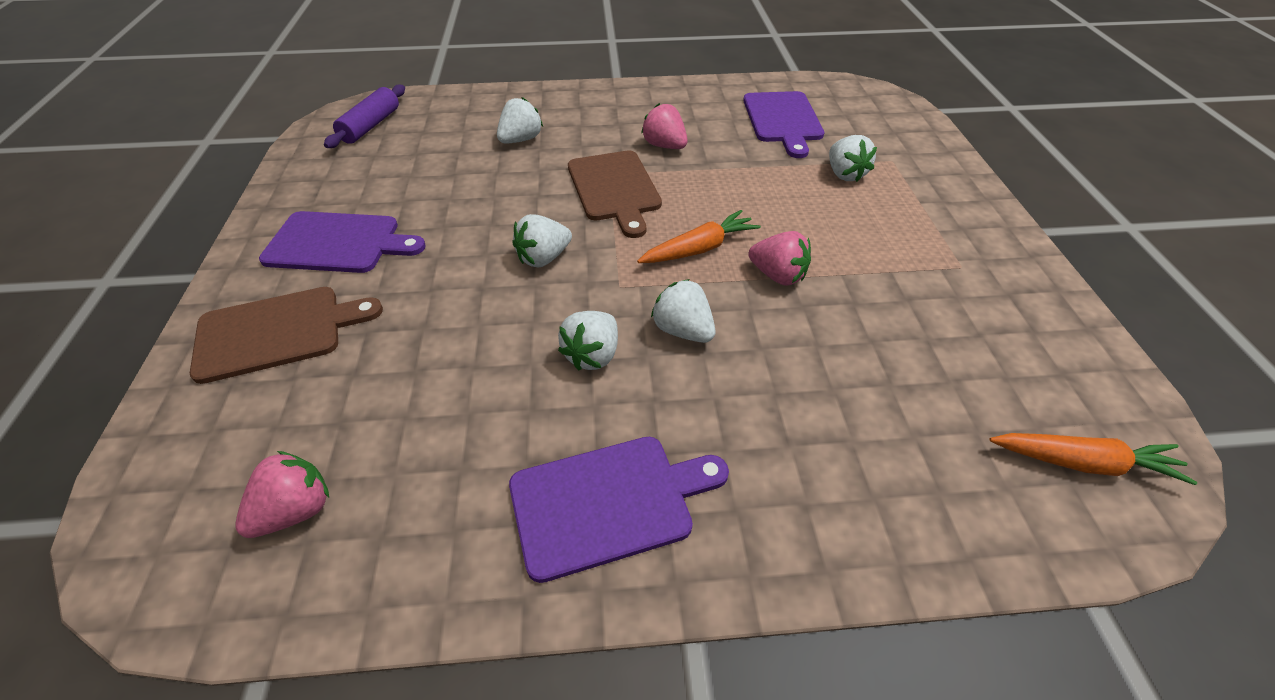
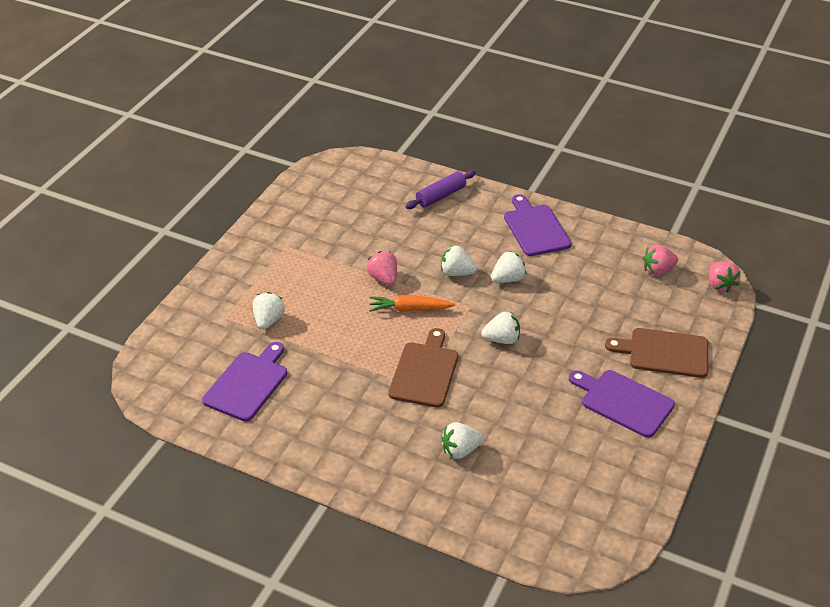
camera: 150 degrees left, 5 degrees down
(370, 126) = (577, 526): purple rolling pin -> purple rolling pin (441, 196)
(608, 503) = (535, 228): purple cutting board -> purple cutting board turned 60 degrees clockwise
(664, 146) = (359, 396): pink strawberry -> pink strawberry (720, 285)
(683, 330) = (456, 273): white strawberry -> white strawberry turned 120 degrees clockwise
(1083, 463) = (351, 174): orange carrot -> none

